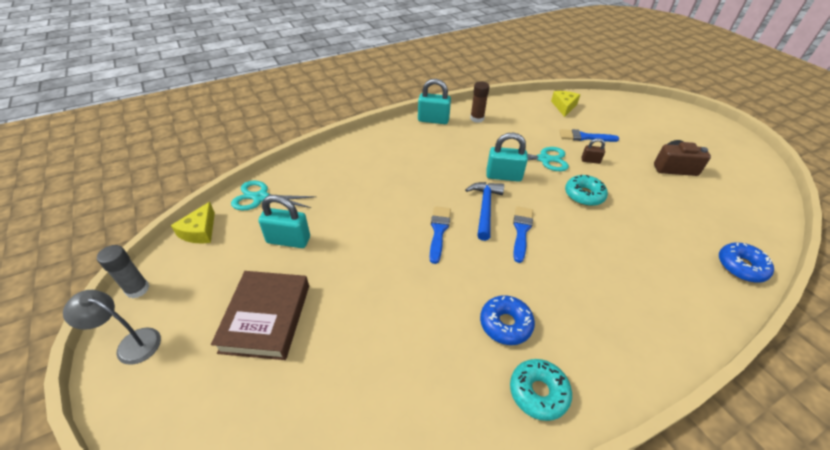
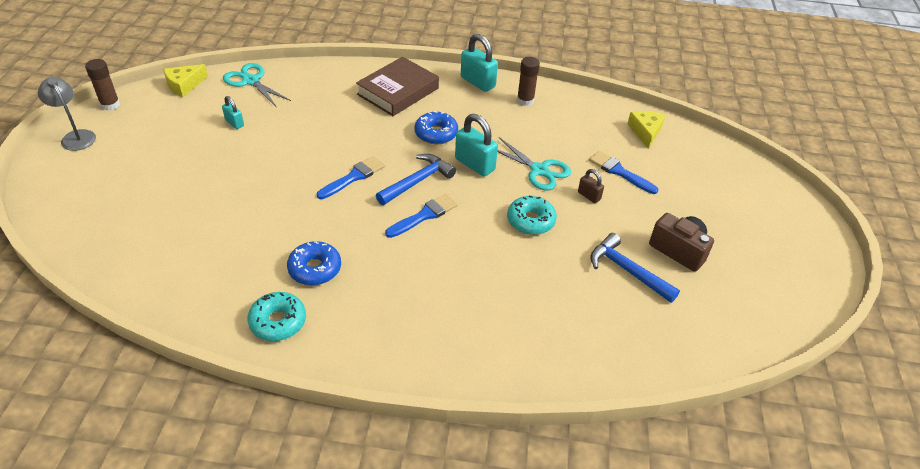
camera: 35 degrees right, 0 degrees up
(137, 289) = (110, 105): grey glue stick -> brown glue stick
(266, 318) = (163, 166): brown book -> brown book (398, 91)
(288, 240) = (234, 123): turquoise padlock -> turquoise padlock, size x0.55
(564, 106) = (645, 132): yellow cheese -> yellow cheese turned 45 degrees counterclockwise
(670, 195) = (627, 270): none -> blue hammer
(741, 267) = (597, 364): blue donut -> blue donut (436, 133)

